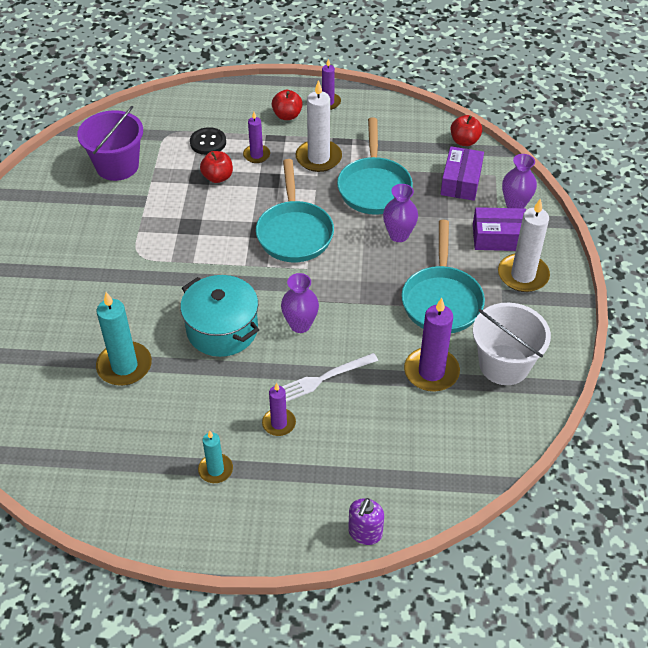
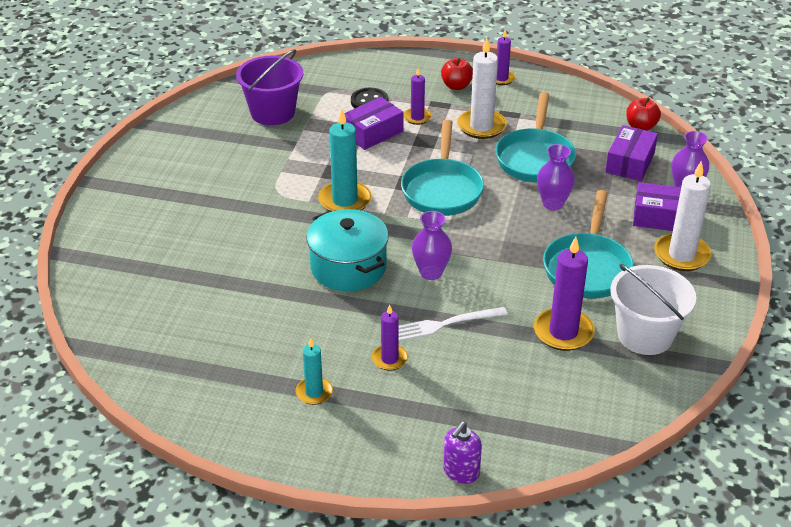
camera: 10 degrees right, 10 degrees down
(124, 366) = (240, 288): turquoise candle -> turquoise candle (345, 200)
(217, 177) = (373, 133): red apple -> purple box

